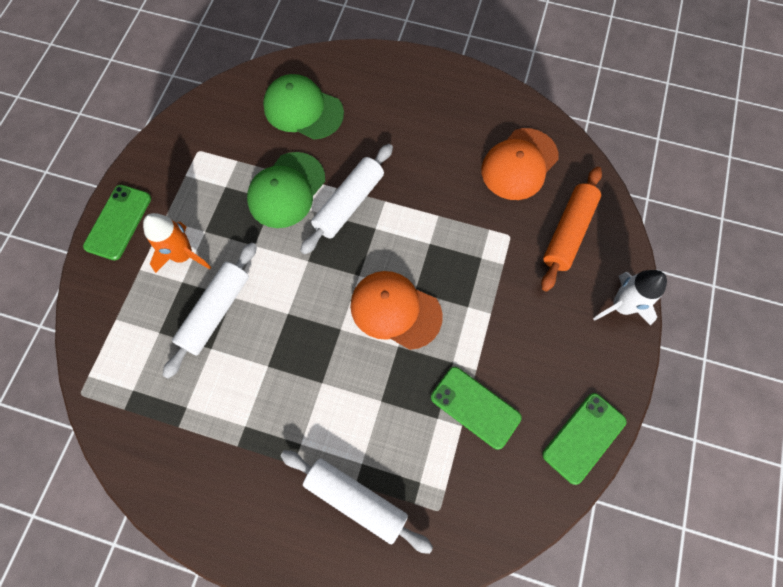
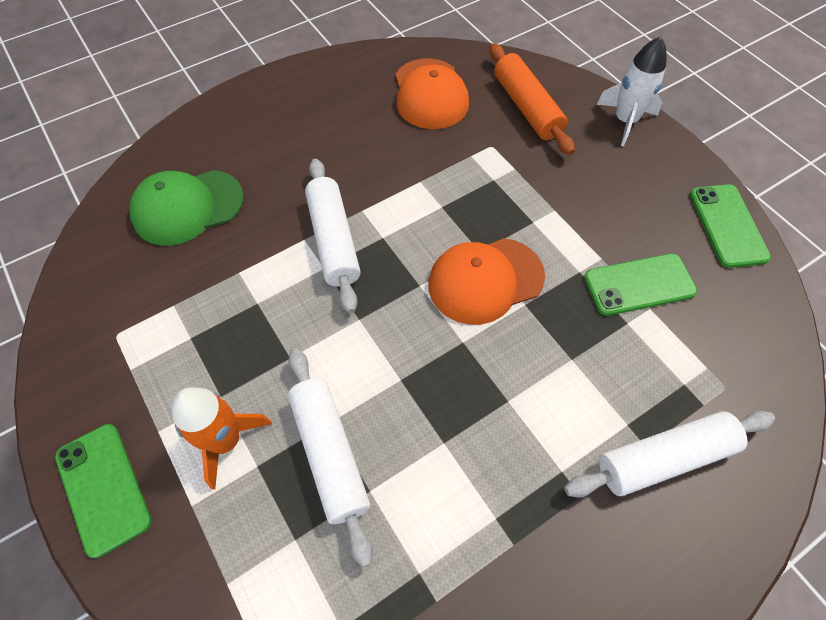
camera: 50 degrees left, 10 degrees down
(286, 190) = (259, 283): green cap -> none

